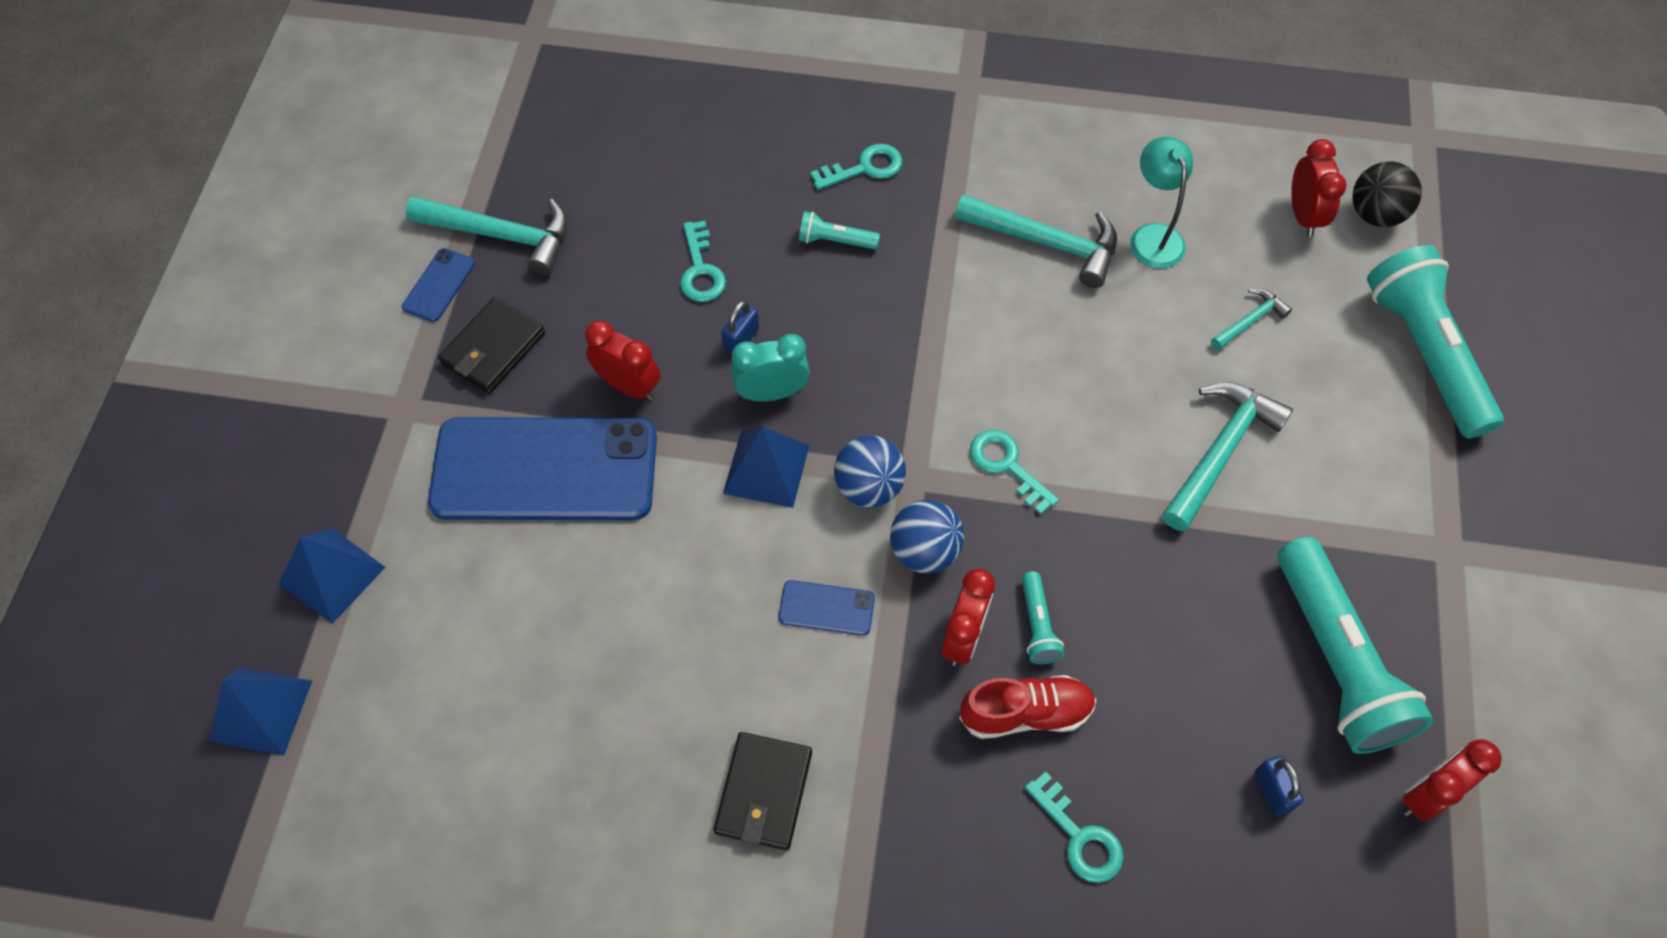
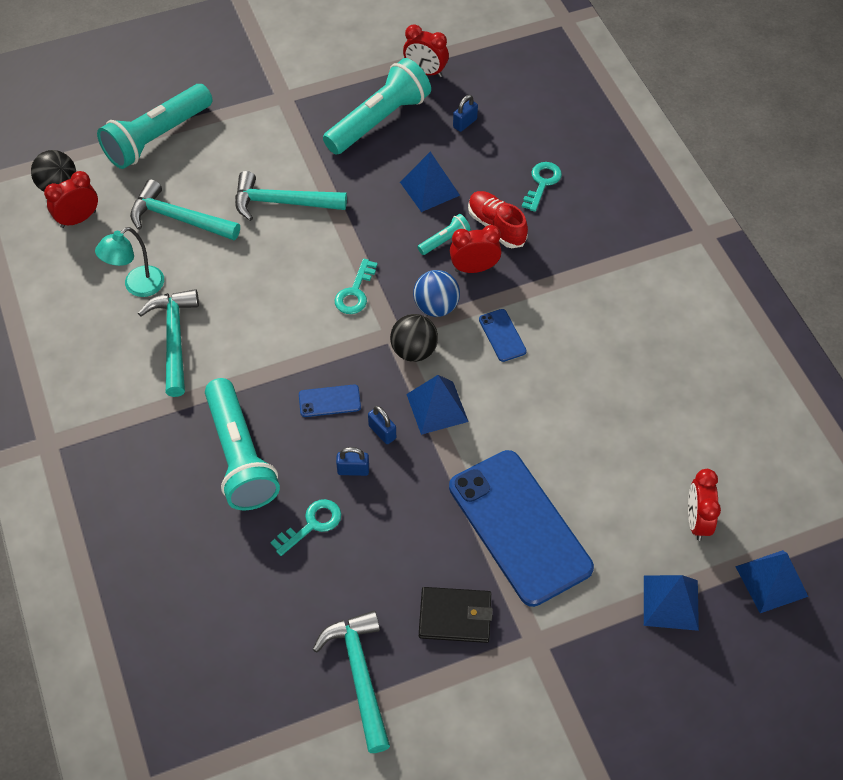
camera: 120 degrees left, 5 degrees down
(439, 285) = (428, 689): blue phone -> blue phone (329, 401)
(629, 386) = (429, 515): red clock -> red clock (697, 521)
(764, 792) = (620, 314): black wallet -> none
(772, 393) = (382, 432): turquoise clock -> blue padlock
(835, 241) = (240, 456): turquoise flashlight -> turquoise flashlight, size x2.30
(864, 168) = (164, 470): turquoise key -> none
(869, 487) = (414, 351): blue ball -> black ball
(1151, 659) = (429, 188): none -> blue pyramid
(1250, 320) = (179, 219): turquoise hammer -> turquoise hammer, size x1.89

